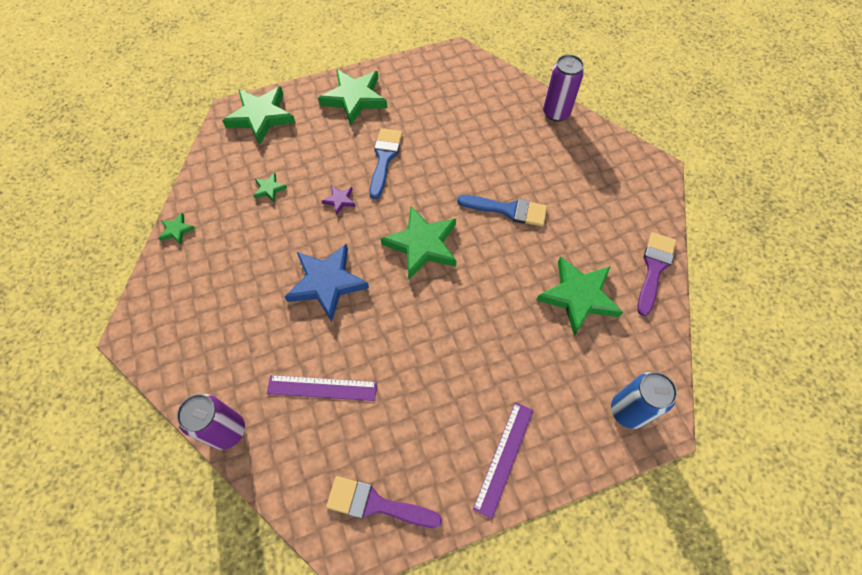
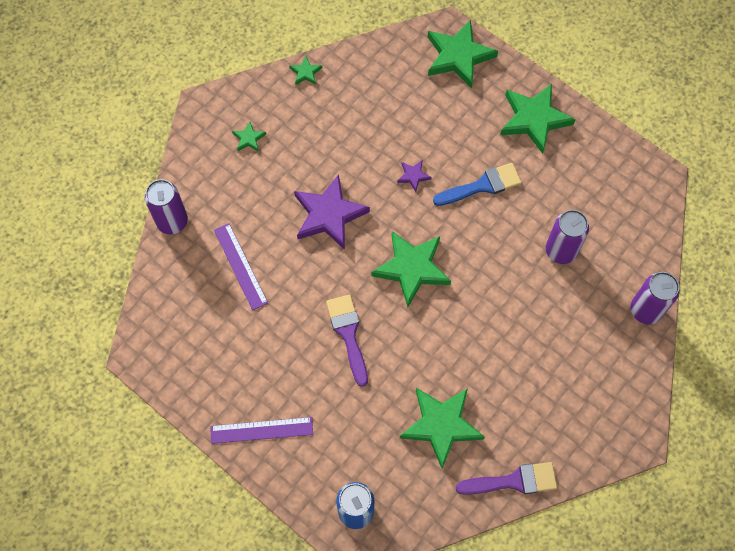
camera: 60 degrees right, 5 degrees up
(269, 189) = (388, 114): green star -> green star (249, 138)
(327, 283) = (329, 215): blue star -> purple star
(376, 504) = (177, 356): purple brush -> purple brush (348, 334)
(475, 138) = (560, 251): none -> purple can
(508, 210) = (495, 322): blue brush -> none

